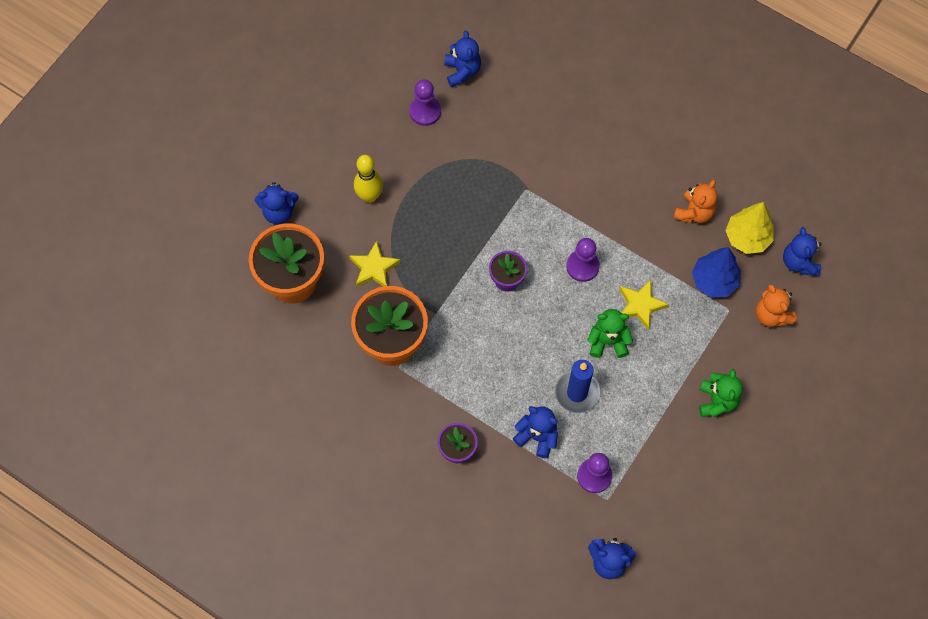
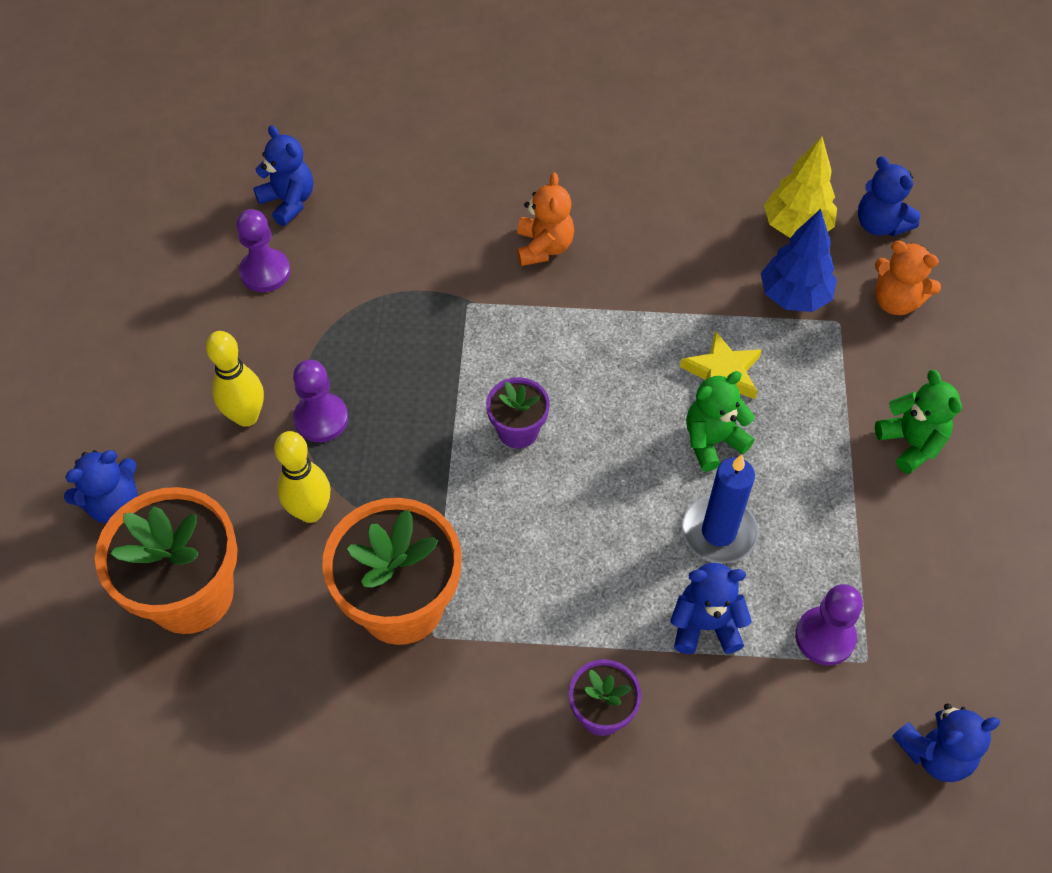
camera: 30 degrees left, 10 degrees down
(374, 268) = (310, 511): yellow star -> yellow bowling pin
(582, 266) = (611, 362): purple pawn -> purple pawn (321, 419)
(694, 212) = (709, 228): orange teddy bear -> orange teddy bear (544, 247)

